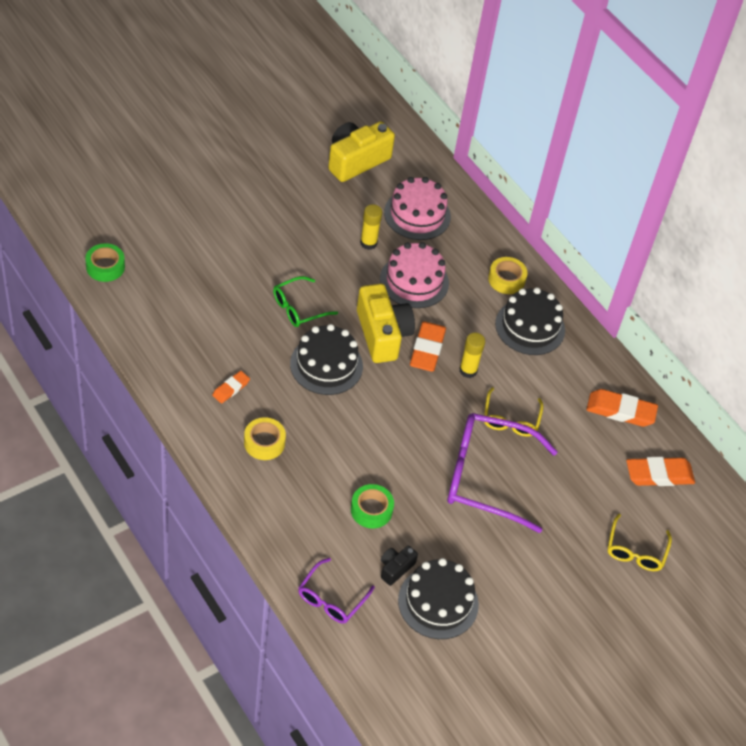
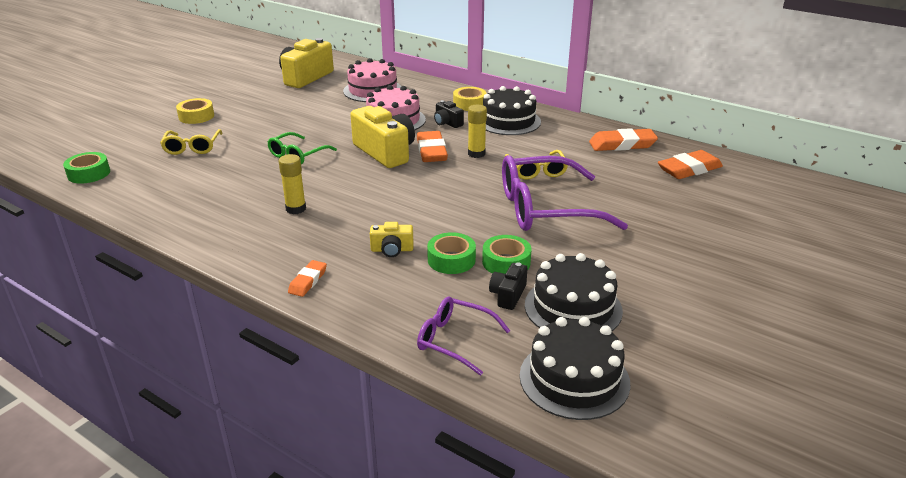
camera: 15 degrees left, 20 degrees down
(231, 389) = (254, 217): orange eraser -> orange eraser (308, 281)
(264, 442) = (308, 243): yellow tape -> yellow tape (196, 116)
(326, 365) = (344, 180): black cake -> black cake (574, 379)
(328, 478) = (392, 250): none -> yellow camera
(331, 598) = (455, 340): purple glasses -> purple glasses turned 105 degrees clockwise
(368, 243) = (341, 111): yellow glue stick -> yellow glue stick (296, 209)
(414, 531) = (506, 262): none -> green tape
(466, 306) = (447, 123): none -> black camera
(635, 550) = (719, 217): yellow glasses -> yellow glasses (192, 147)

